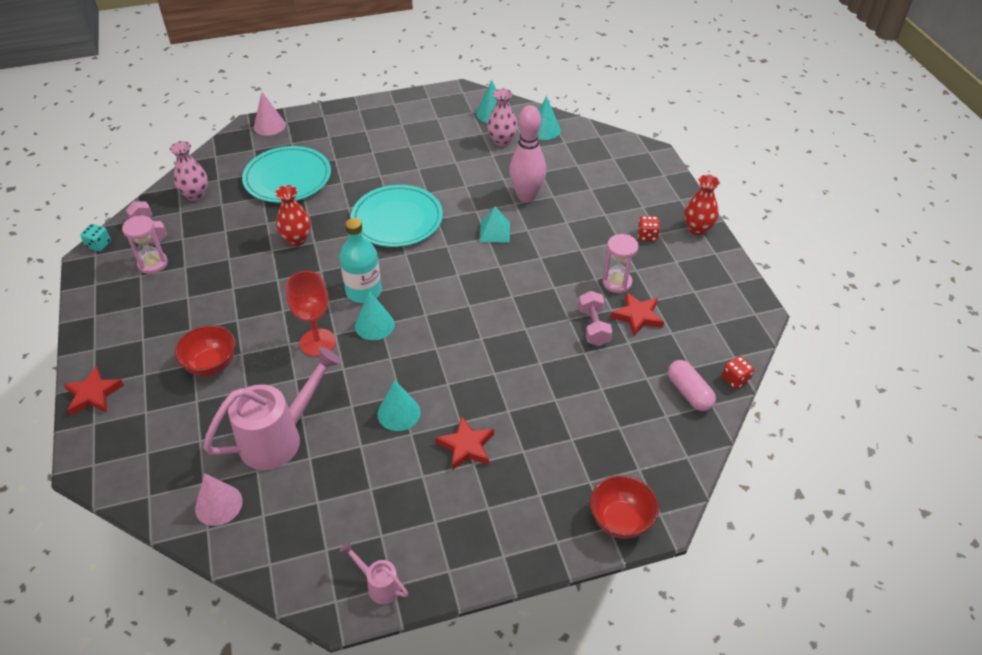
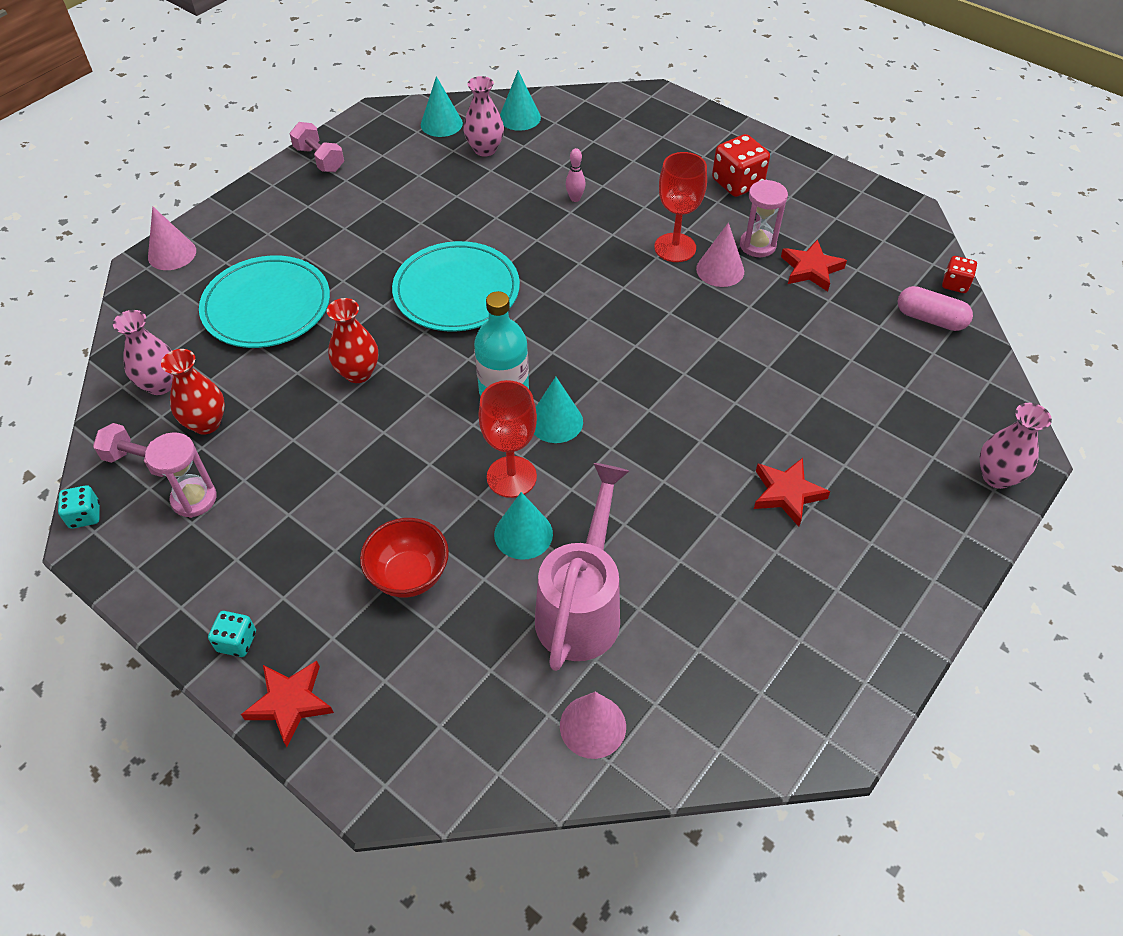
camera: 35 degrees left, 5 degrees up
(101, 348) = (237, 641): none -> turquoise dice
(379, 585) = (851, 690): pink watering can -> none
(399, 413) = (683, 501): turquoise cone -> turquoise cone (523, 534)
(494, 232) = (580, 252): turquoise pyramid -> none
(526, 196) = (575, 198): pink bowling pin -> pink bowling pin, size x0.42
(558, 257) = (675, 248): none -> red goblet
(573, 286) = (720, 270): none -> pink cone
(593, 327) = (781, 301): pink dumbbell -> pink dumbbell (319, 159)
(620, 520) = (997, 476): red bowl -> pink vase
(647, 235) = (737, 183): red dice -> red dice, size x1.75
(697, 229) = (777, 154): red vase -> red vase (206, 423)

